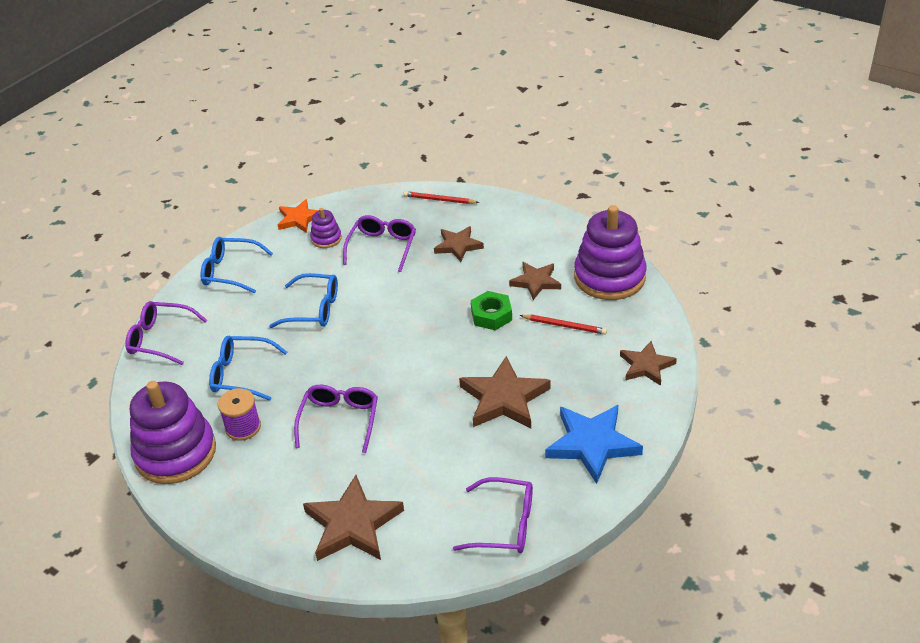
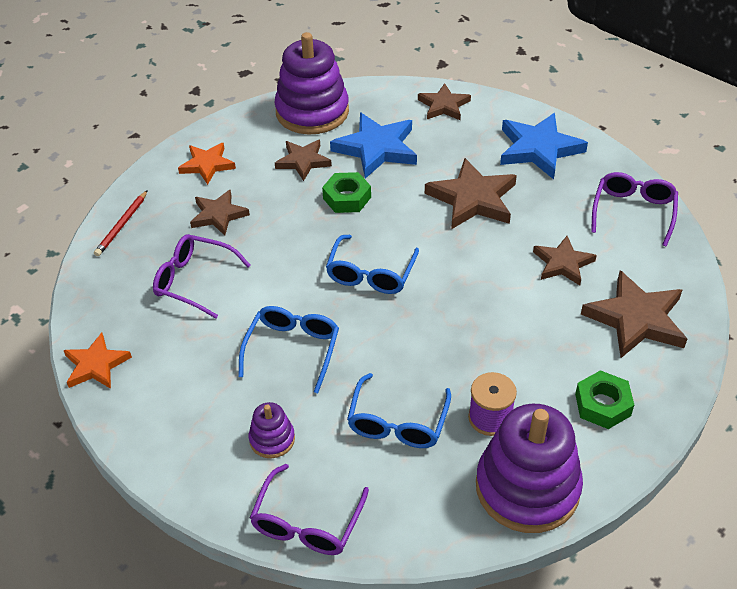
camera: 85 degrees left, 5 degrees up
(231, 271) = (184, 442): blue glasses -> blue glasses (371, 273)
(253, 499) = (602, 405): none -> green nut
(326, 238) = (153, 336): purple stacking toy -> purple stacking toy (272, 439)
(339, 421) = (489, 327): purple glasses -> none
(422, 468) = (562, 263): none -> brown star
(519, 228) = (207, 165): none -> orange star
(564, 326) = (376, 149): red pencil -> blue star

